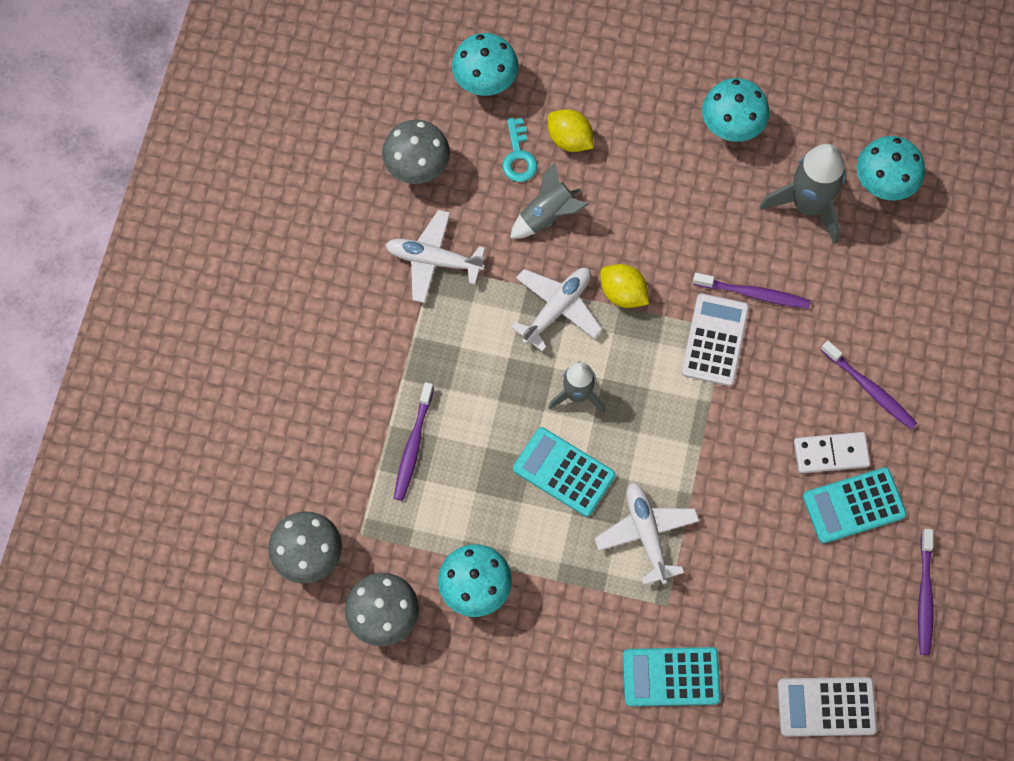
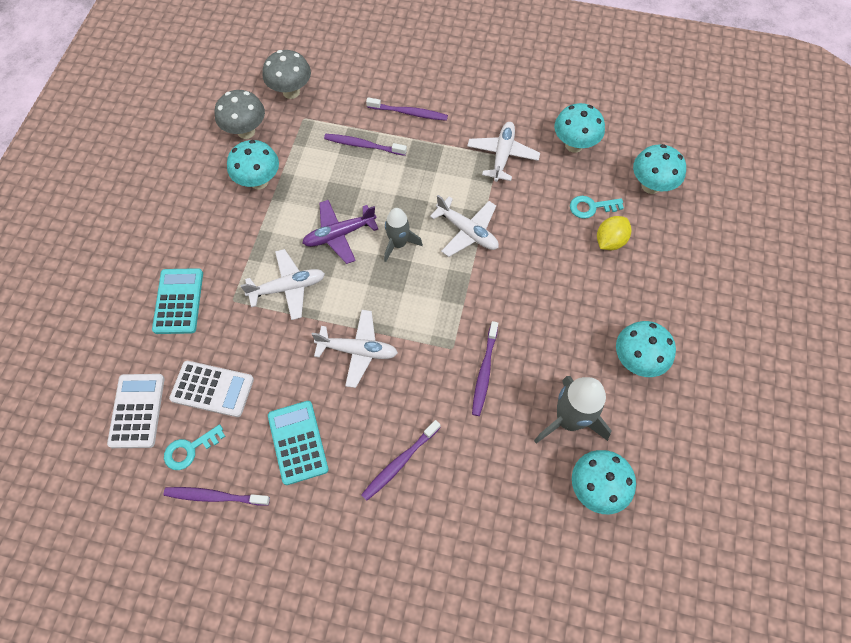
camera: 90 degrees right, 5 degrees down
(355, 384) = (409, 113): none -> purple toothbrush
(417, 169) = (574, 145): grey mushroom -> turquoise mushroom
(547, 216) = (543, 226): grey rocket -> none
(564, 472) = (339, 235): turquoise calculator -> purple plane
(623, 293) = (481, 276): yellow lemon -> none
(715, 340) = (443, 341): white calculator -> white calculator (212, 389)
(732, 441) = (358, 350): none -> white plane
(831, 453) = (344, 426): white domino -> none
(871, 633) = (190, 449): none -> turquoise key

